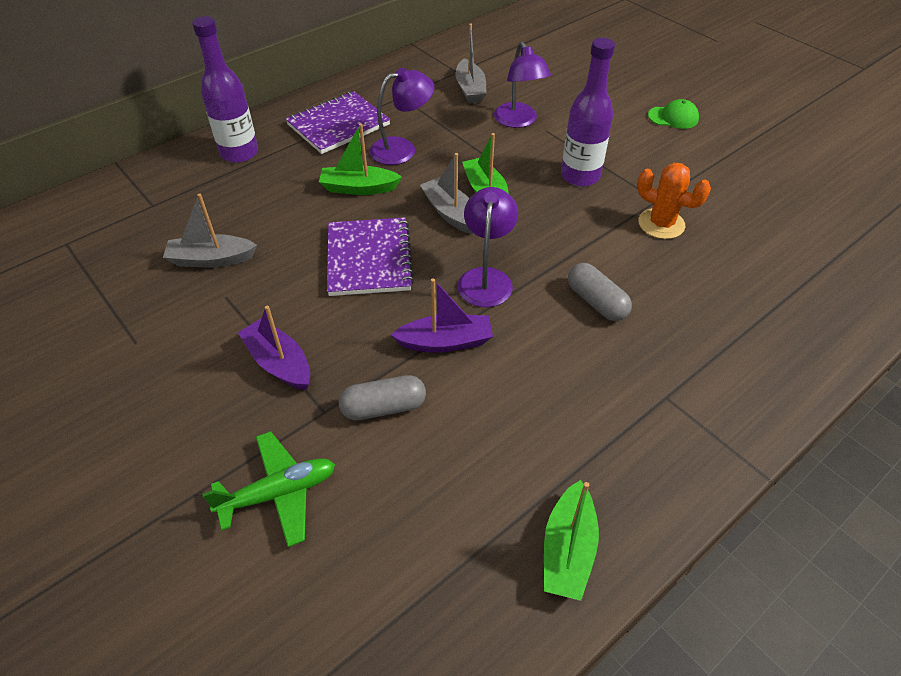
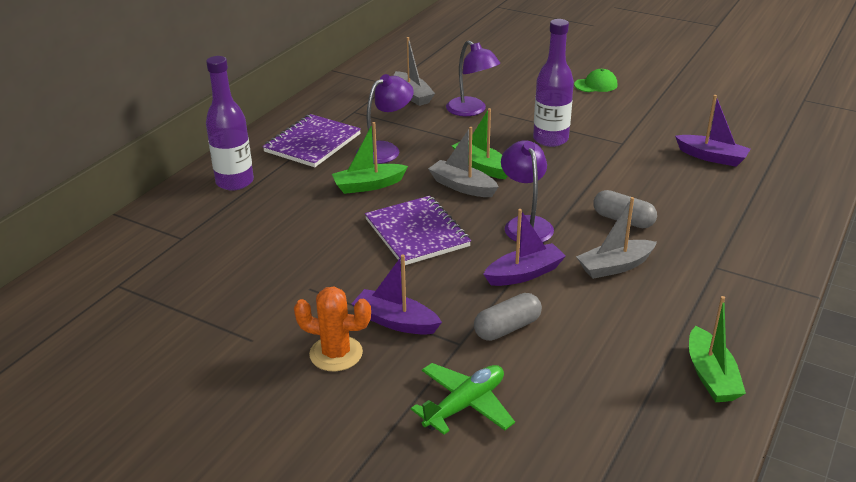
camera: 20 degrees left, 15 degrees down
(211, 259) = (274, 265): grey boat -> grey boat (615, 266)
(661, 224) = (636, 158): orange cactus -> orange cactus (336, 354)
(751, 244) = (711, 157): none -> purple boat

